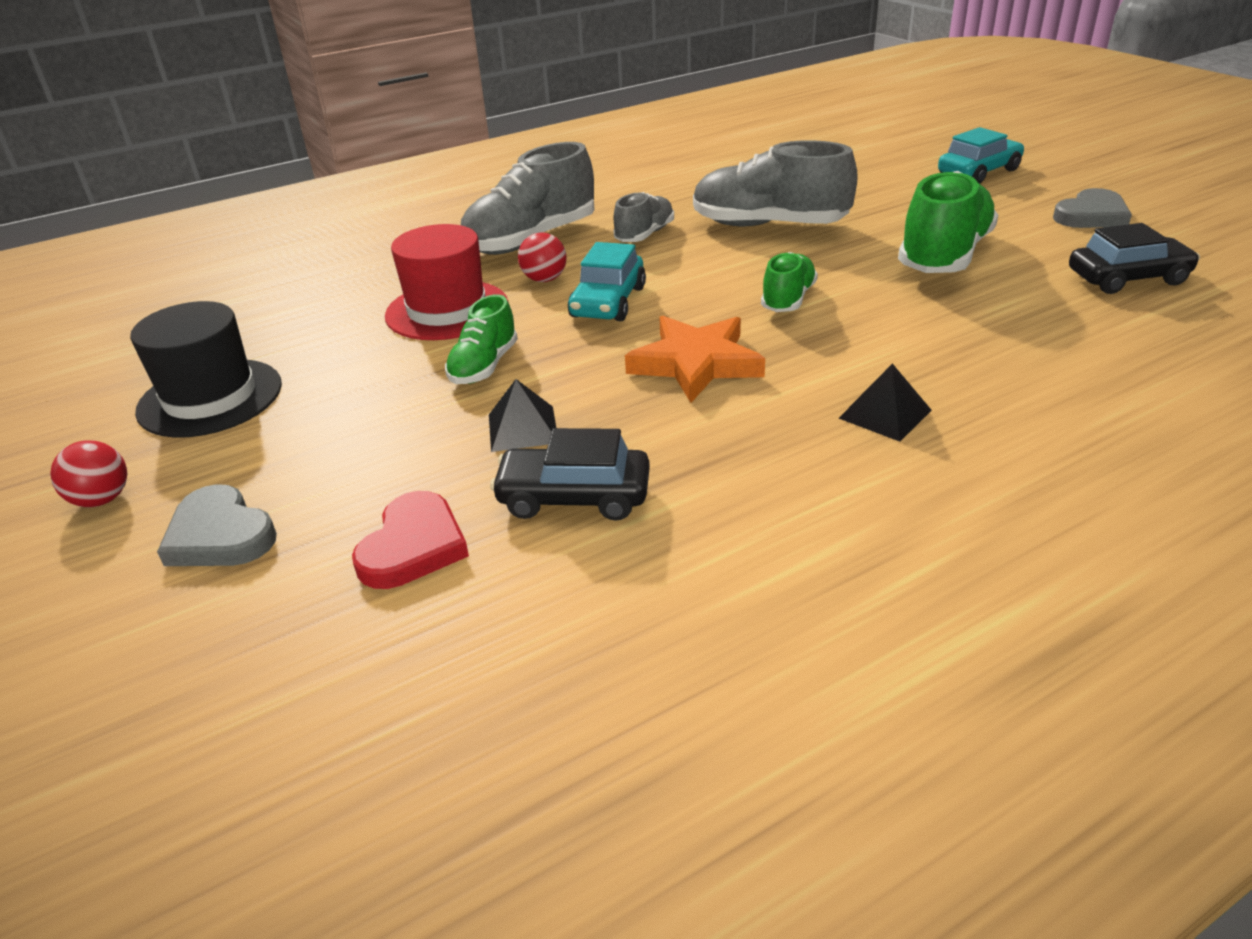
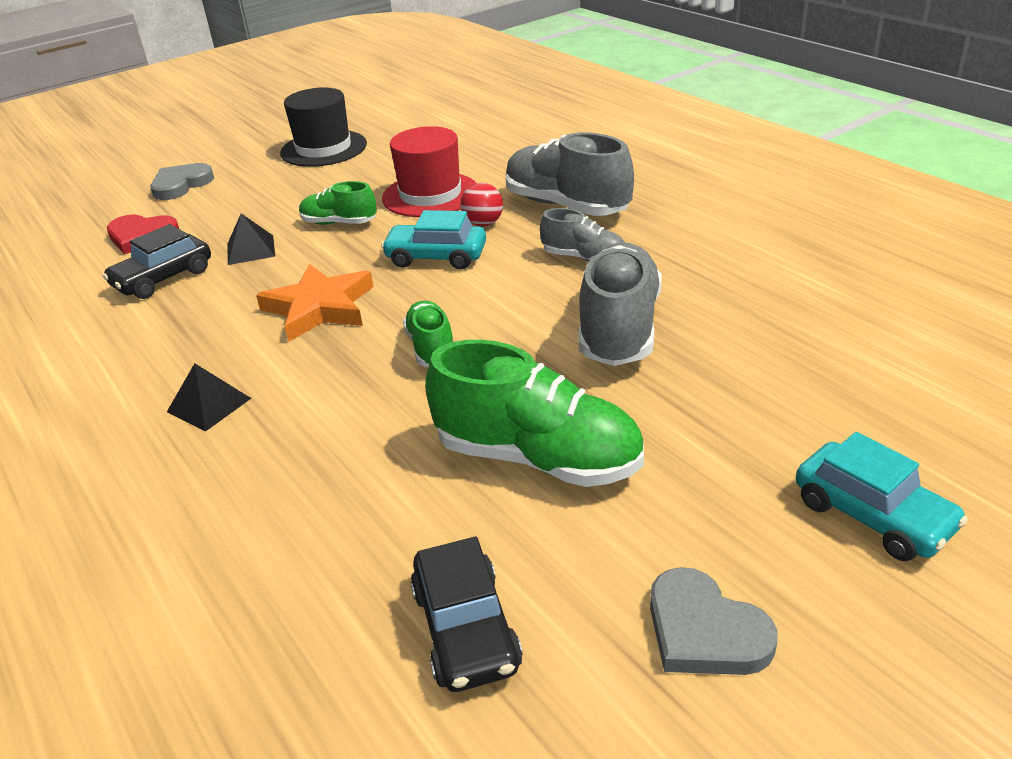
camera: 85 degrees right, 0 degrees up
(102, 499) = (228, 150): red ball -> none
(574, 497) = (163, 278): black car -> black car turned 135 degrees counterclockwise
(788, 299) = (431, 348): green shoe -> green shoe turned 120 degrees counterclockwise

